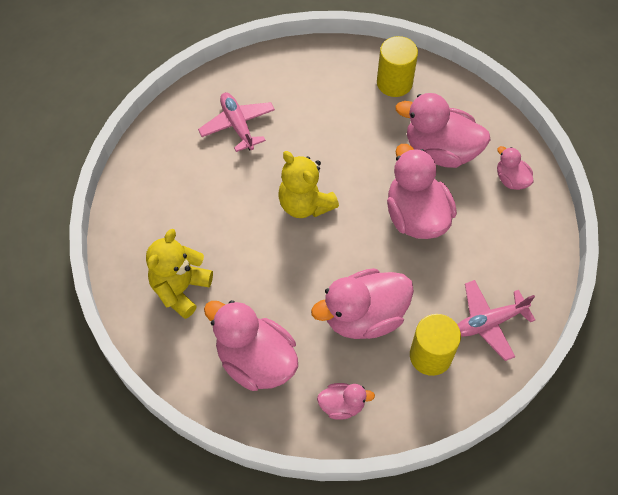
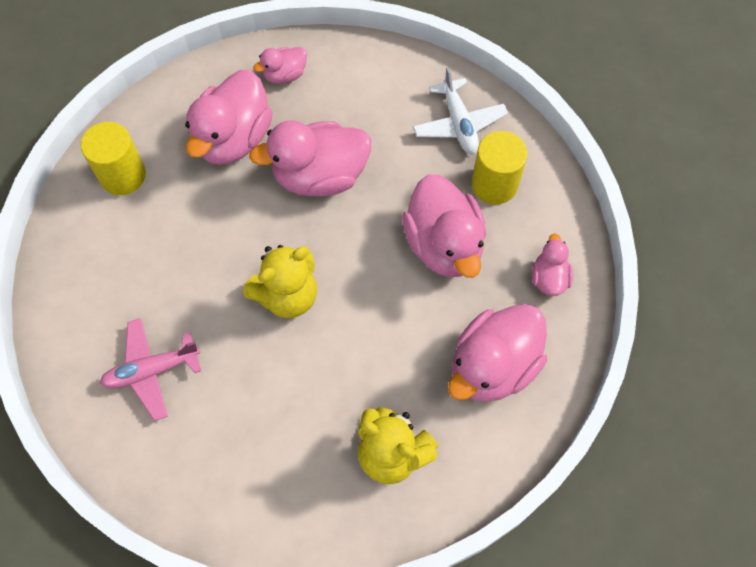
camera: 85 degrees left, 5 degrees up
(489, 322) = (459, 124): pink plane -> white plane

